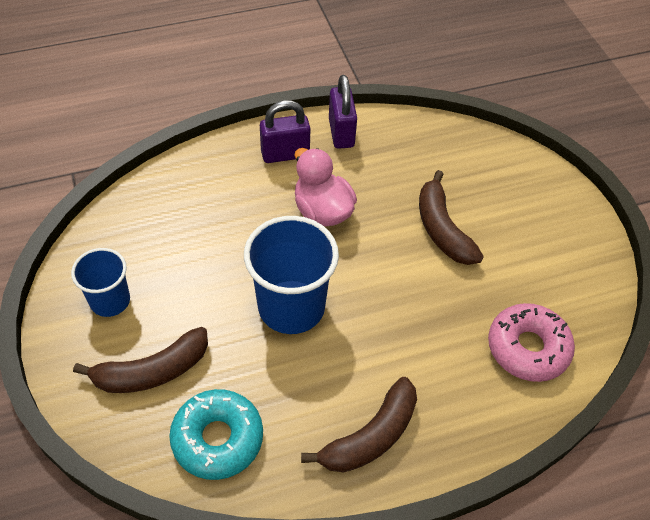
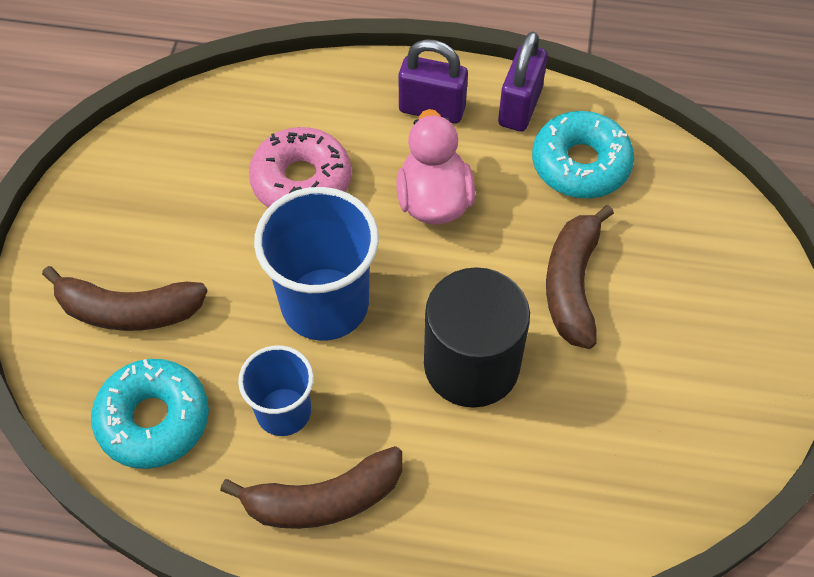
camera: 30 degrees right, 5 degrees up
(110, 301) = (130, 210): blue cup -> blue cup (283, 411)
(400, 154) = (580, 164): none -> turquoise donut
(412, 305) = (471, 365): none -> black cylinder
(527, 348) = (585, 485): pink donut -> pink donut (301, 181)

